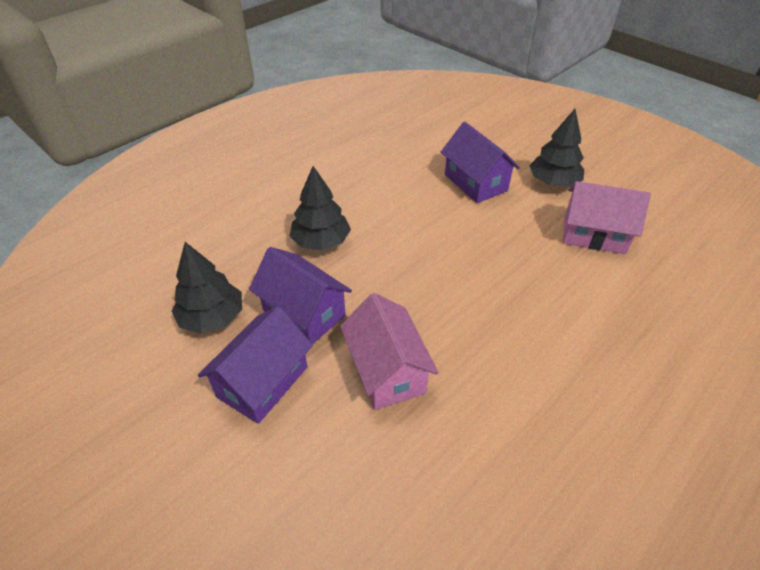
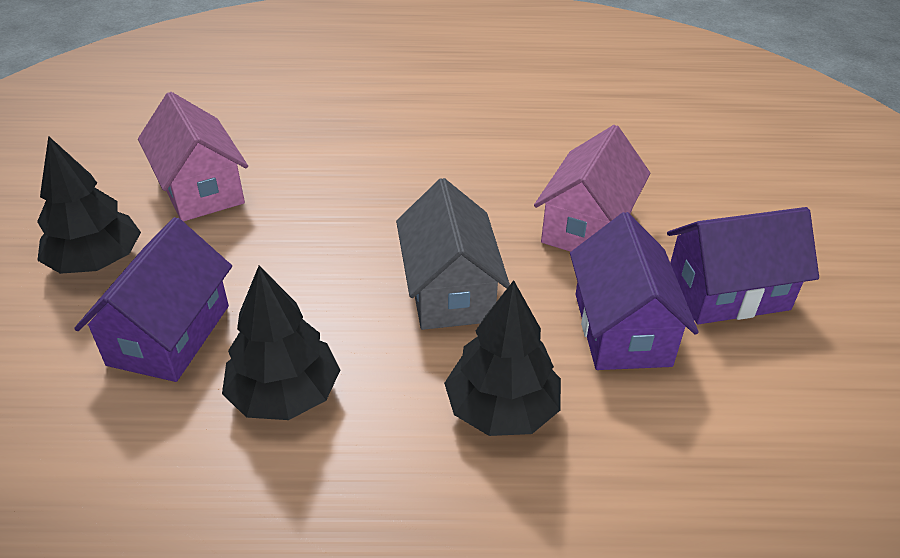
camera: 135 degrees left, 5 degrees down
(212, 317) = (751, 403): black tree -> black tree (285, 394)
(405, 273) = (449, 290): none -> grey house

